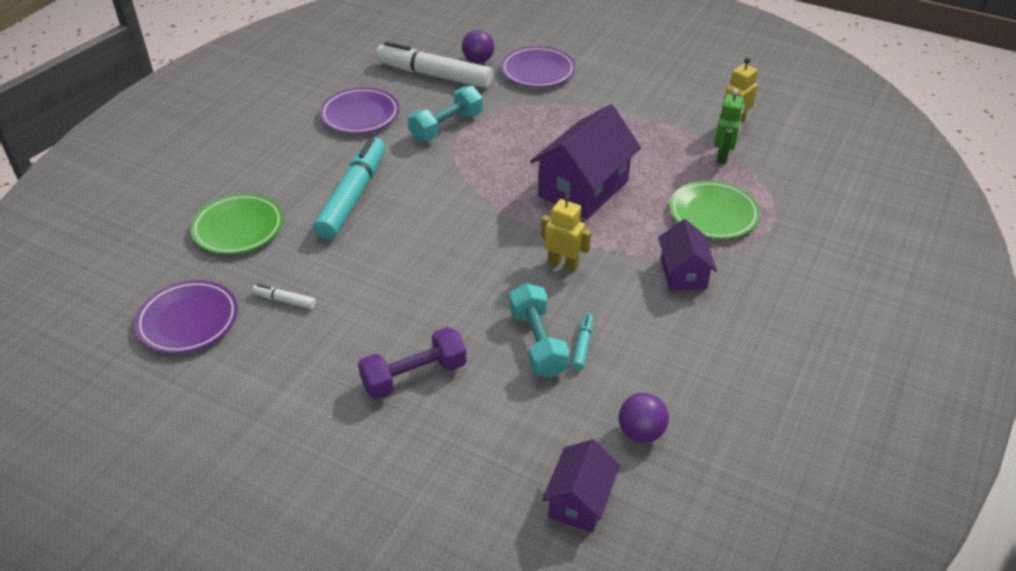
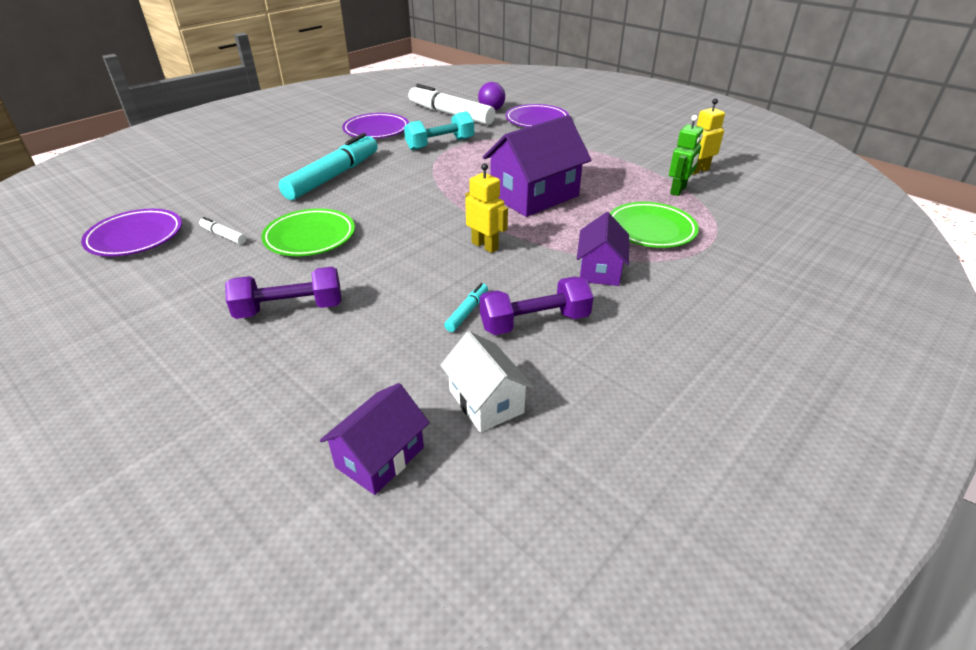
camera: 15 degrees right, 5 degrees down
(238, 228) = (228, 184): green plate -> green plate (310, 237)
(538, 343) = (424, 302): turquoise dumbbell -> none
(641, 432) = (486, 401): purple ball -> white house
(648, 344) = (534, 322): none -> purple dumbbell

